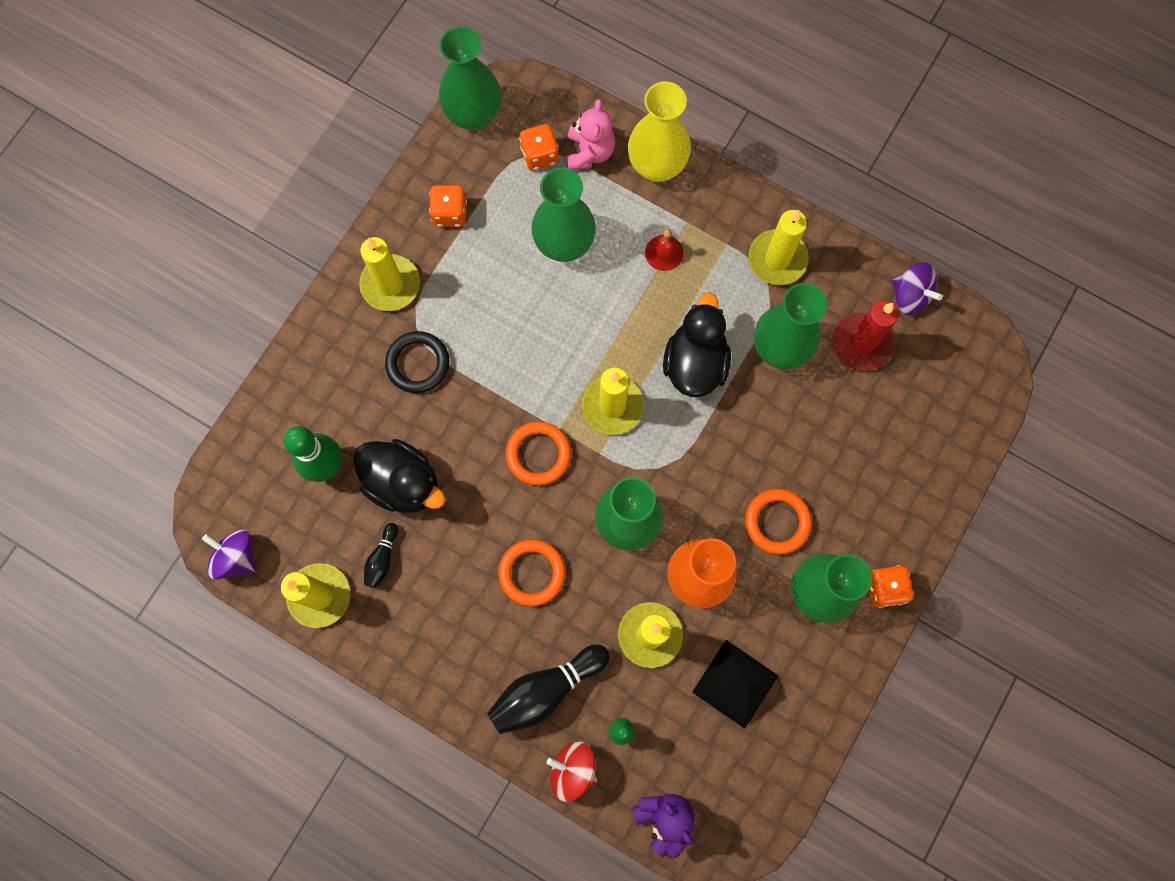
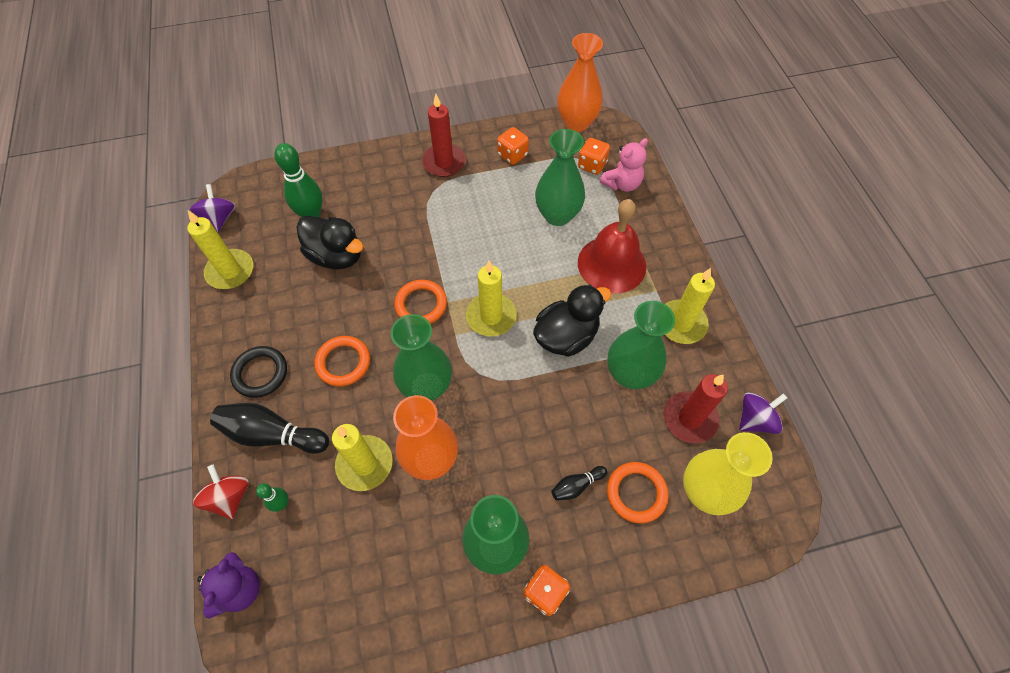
camera: 45 degrees right, 15 degrees down
(382, 559) = (281, 282): black bowling pin -> black bowling pin (576, 486)
(390, 284) = (444, 162): yellow candle -> red candle
(403, 483) = (336, 256): black duck -> black duck turned 45 degrees counterclockwise
(418, 363) = (413, 207): black ring -> black ring (260, 373)
(474, 115) = (576, 123): green vase -> orange vase
(656, 166) = (655, 219): yellow vase -> yellow vase (705, 491)
(664, 252) = (612, 264): red bell -> red bell, size x2.22
(735, 684) = (379, 550): black pyramid -> none
(777, 522) = (517, 475): orange ring -> orange ring (636, 493)
(910, 296) = (755, 420): purple spinning top -> purple spinning top turned 120 degrees counterclockwise

